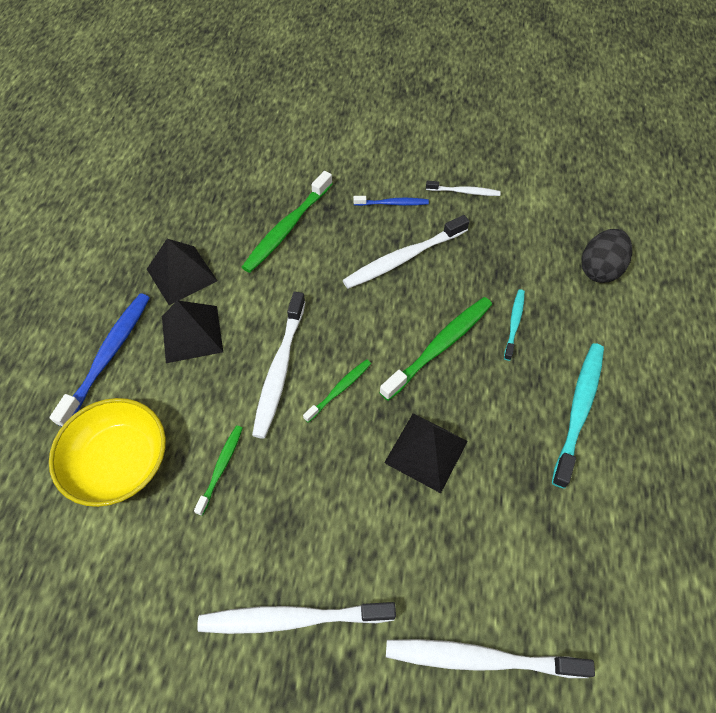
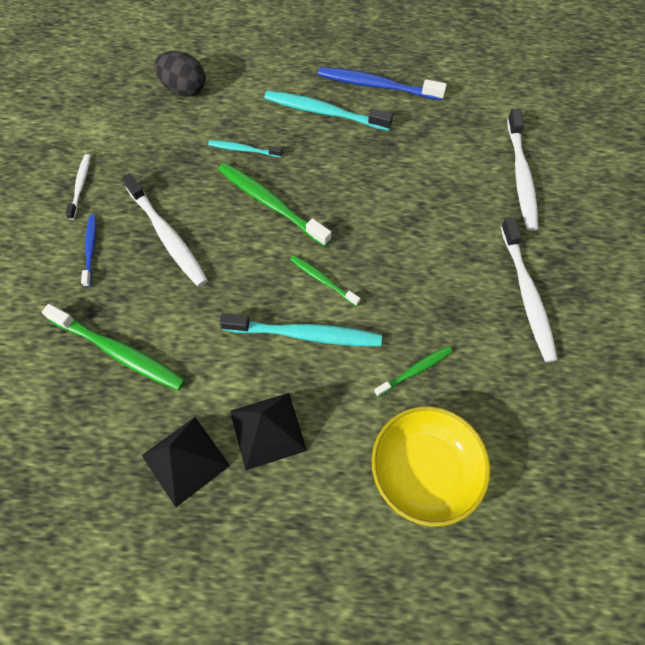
camera: 95 degrees left, 5 degrees up
(108, 356) = (303, 519): blue toothbrush -> blue toothbrush (377, 85)
(221, 468) = (414, 371): green toothbrush -> green toothbrush turned 135 degrees clockwise
(280, 369) = (305, 334): white toothbrush -> turquoise toothbrush
(426, 451) = (374, 211): black pyramid -> none

